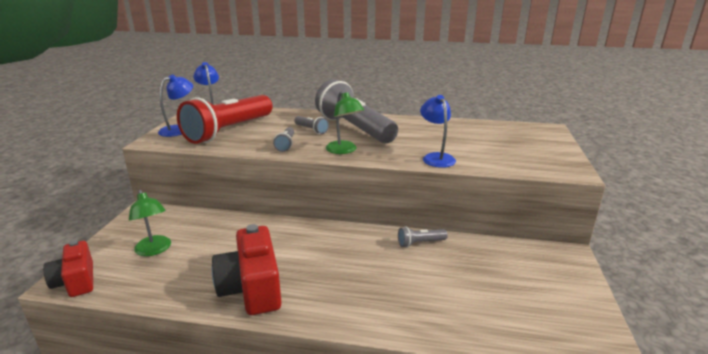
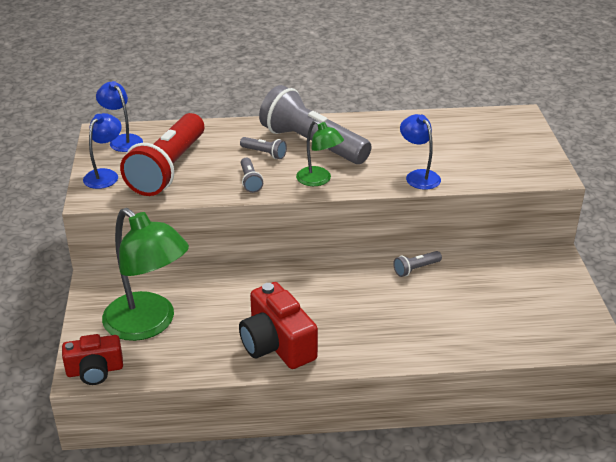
camera: 15 degrees left, 10 degrees up
(76, 281) = (95, 370): red camera -> red camera turned 60 degrees counterclockwise
(154, 250) = (149, 324): green lamp -> green lamp, size x1.91

